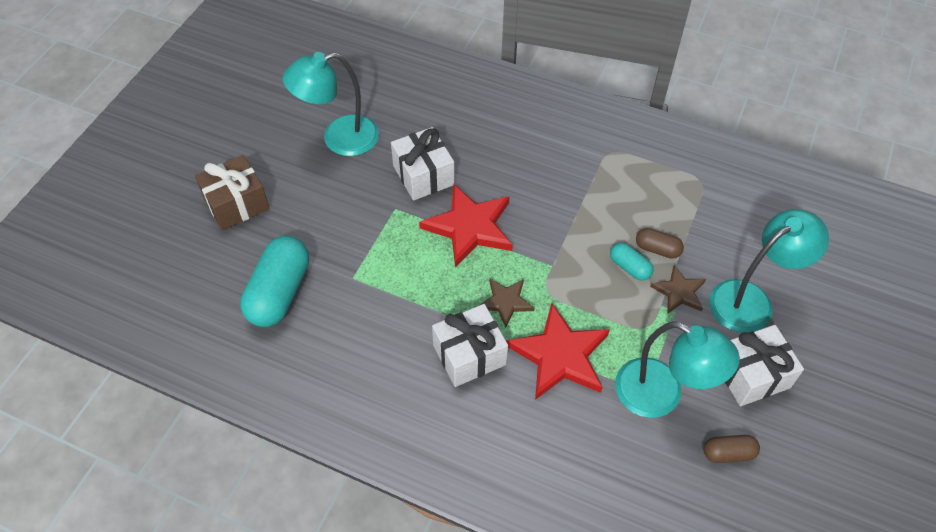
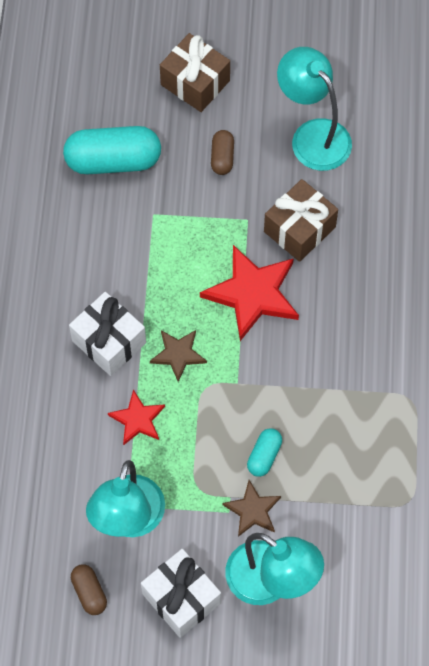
camera: 70 degrees right, 10 degrees up
(423, 175) = (299, 229): white gift -> brown gift
(560, 355) = (137, 419): red star -> red star, size x0.55
(657, 249) = (298, 477): brown capsule -> brown capsule (222, 157)

